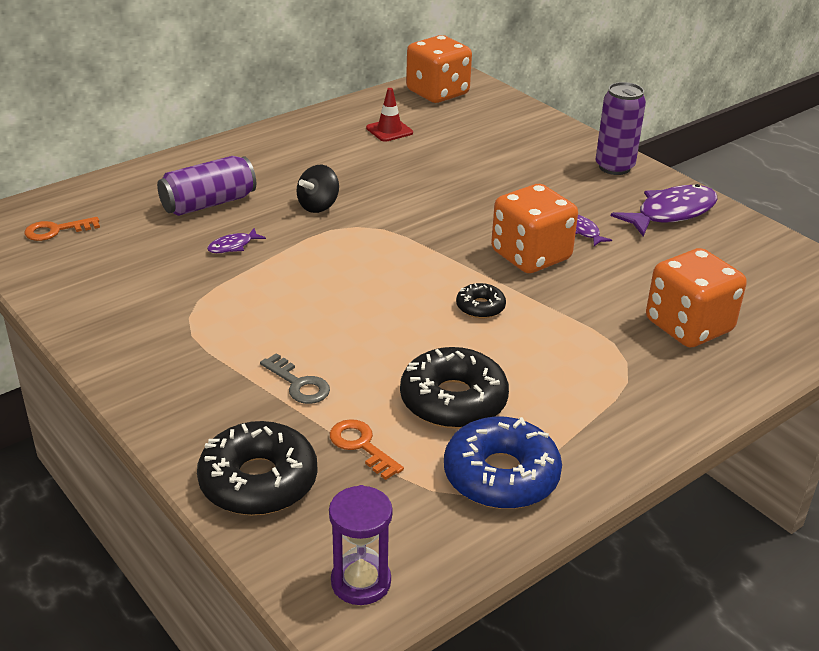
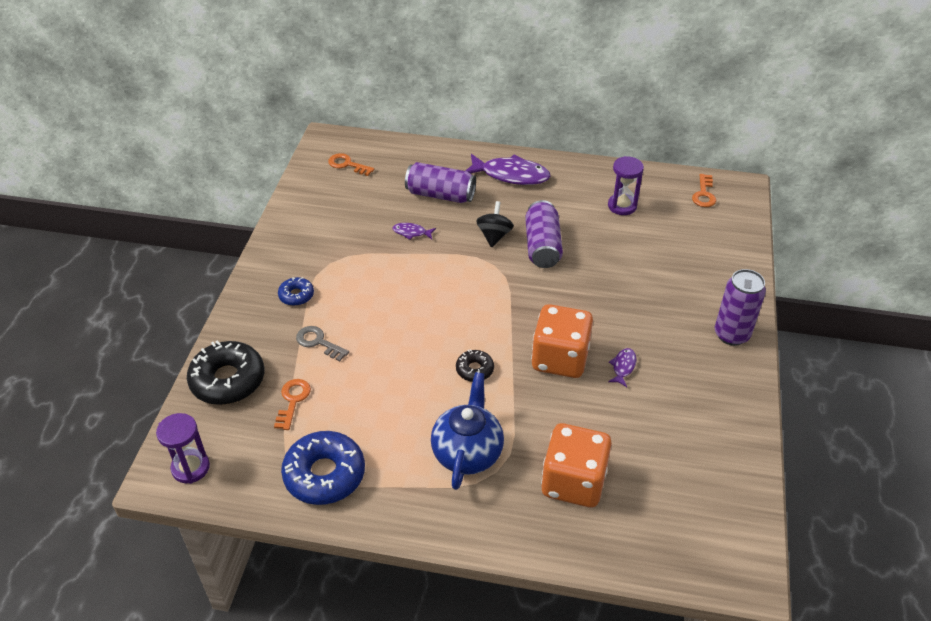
camera: 50 degrees right, 10 degrees up
(201, 364) = (296, 295): none -> blue donut
(299, 384) = (318, 342): grey key -> grey key turned 120 degrees clockwise
(318, 206) = (494, 236): black spinning top -> black spinning top turned 105 degrees clockwise
(374, 190) = (542, 246): none -> purple can
(389, 130) = (622, 206): red traffic cone -> purple hourglass
(437, 93) = (704, 194): orange dice -> orange key
(453, 401) = (370, 413): black donut -> none
(583, 366) = (467, 453): none -> blue teapot
(671, 213) = (709, 398): purple fish -> purple fish (511, 175)

